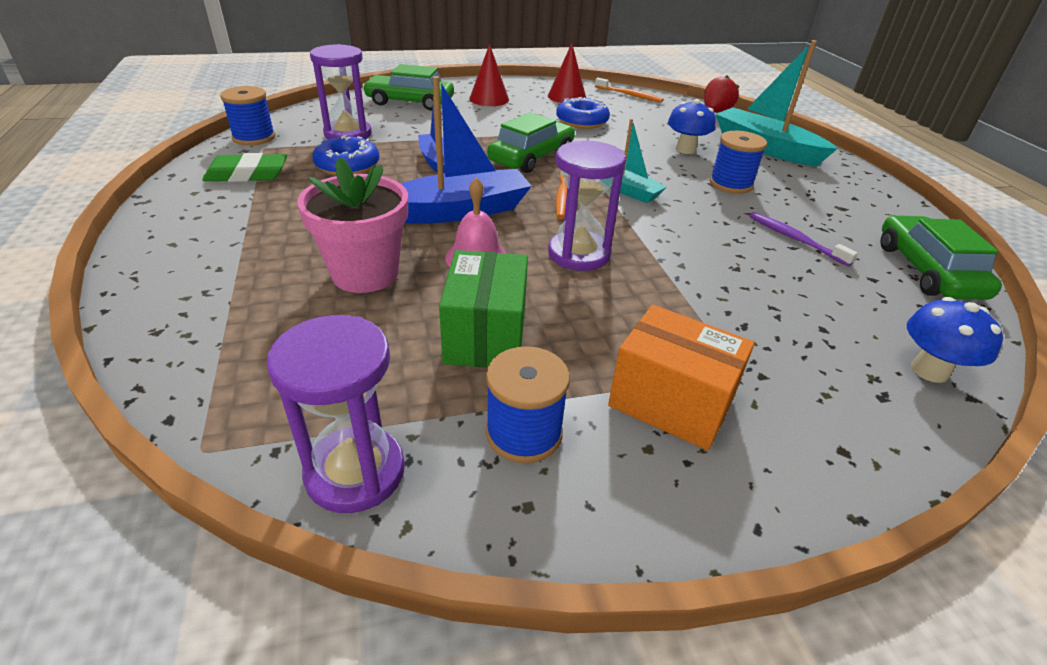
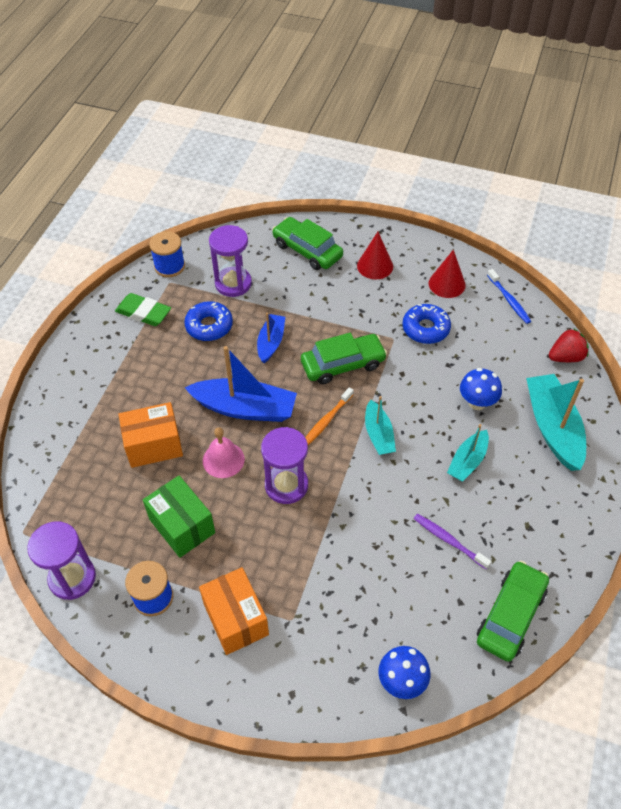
camera: 35 degrees right, 15 degrees up
(365, 273) = (154, 445): pink flower pot -> orange box
(485, 336) = (182, 526): green box -> green box turned 75 degrees counterclockwise
(629, 95) = (509, 300): orange toothbrush -> blue toothbrush
(730, 184) = (467, 461): blue spool -> turquoise boat
(795, 239) = (449, 540): purple toothbrush -> purple toothbrush turned 45 degrees counterclockwise

